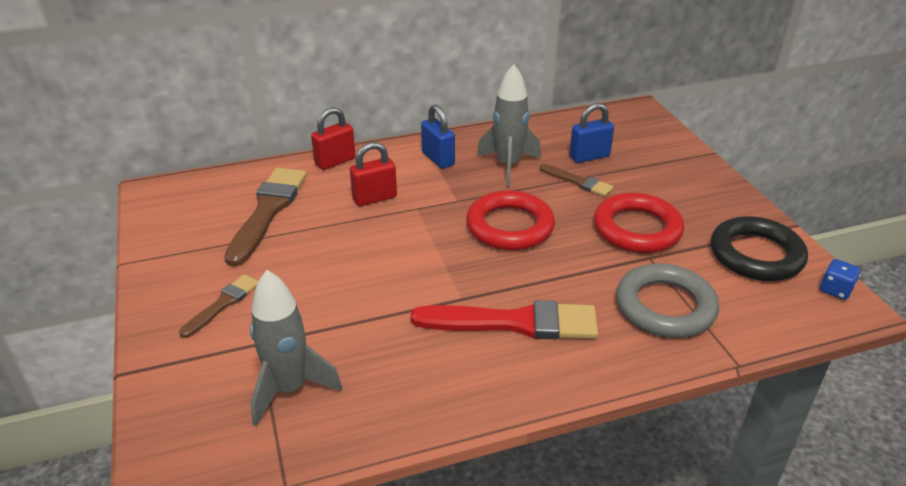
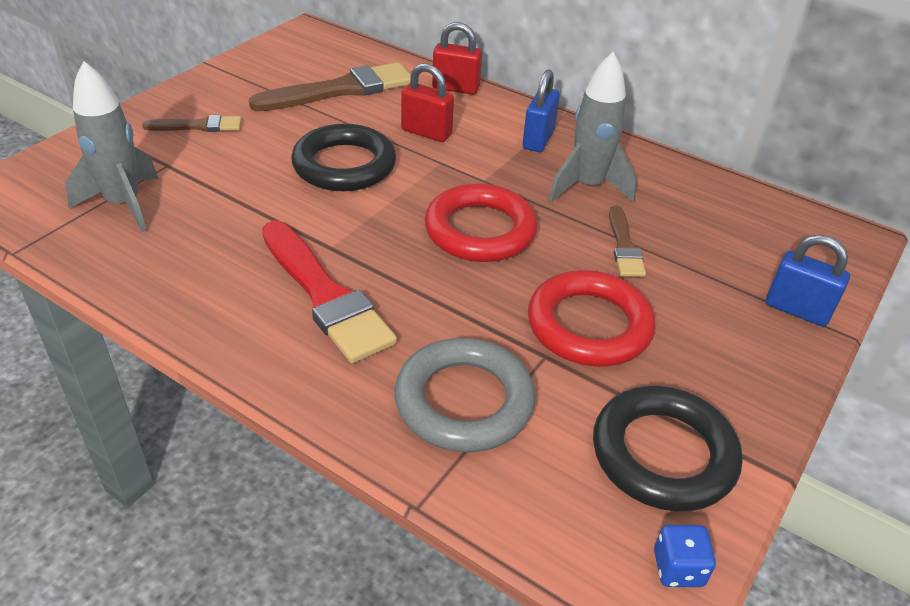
camera: 50 degrees right, 5 degrees up
(371, 251) = (344, 165): none -> black ring
(589, 156) = (687, 235): blue padlock -> blue padlock (797, 310)

